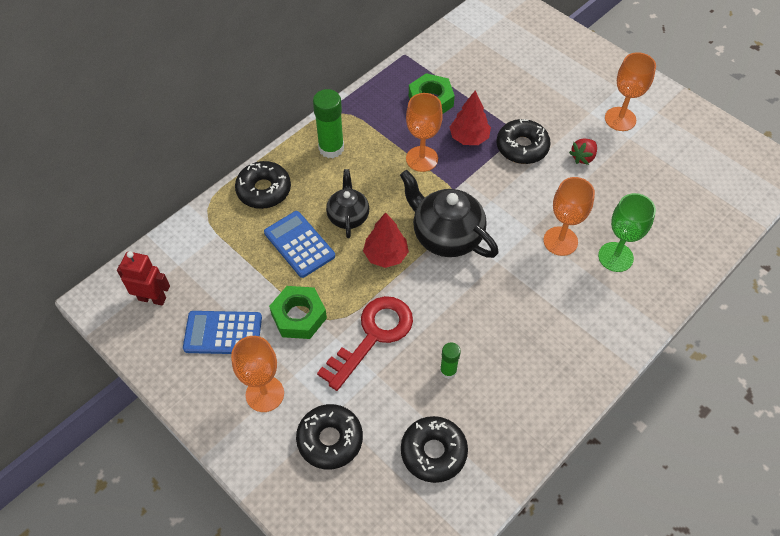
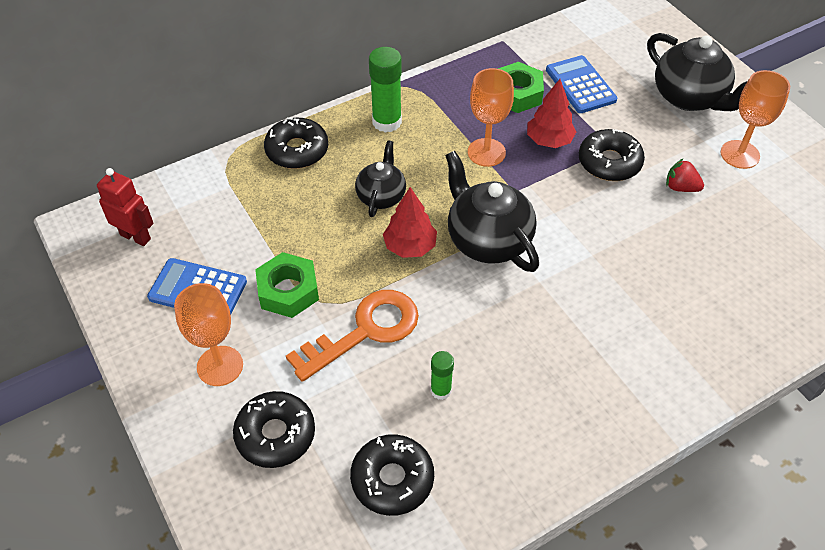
camera: 15 degrees right, 5 degrees down
(299, 244) = (316, 214): blue calculator -> blue calculator (580, 85)
(373, 336) = (365, 331): red key -> orange key
(560, 241) = (624, 274): orange goblet -> none
(568, 77) = (689, 97): none -> black teapot
(583, 157) = (680, 187): red strawberry -> red strawberry turned 60 degrees clockwise
(615, 257) = (688, 307): green goblet -> none

